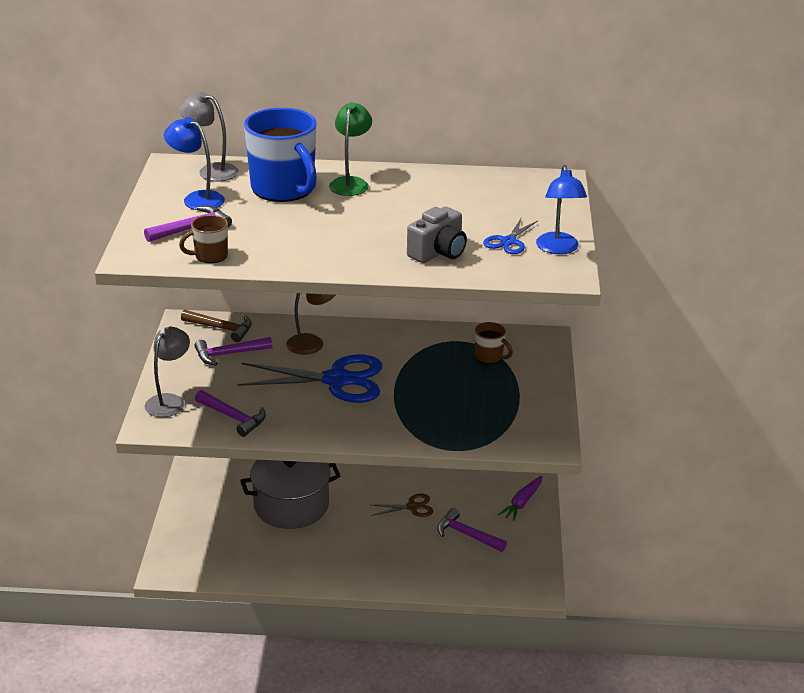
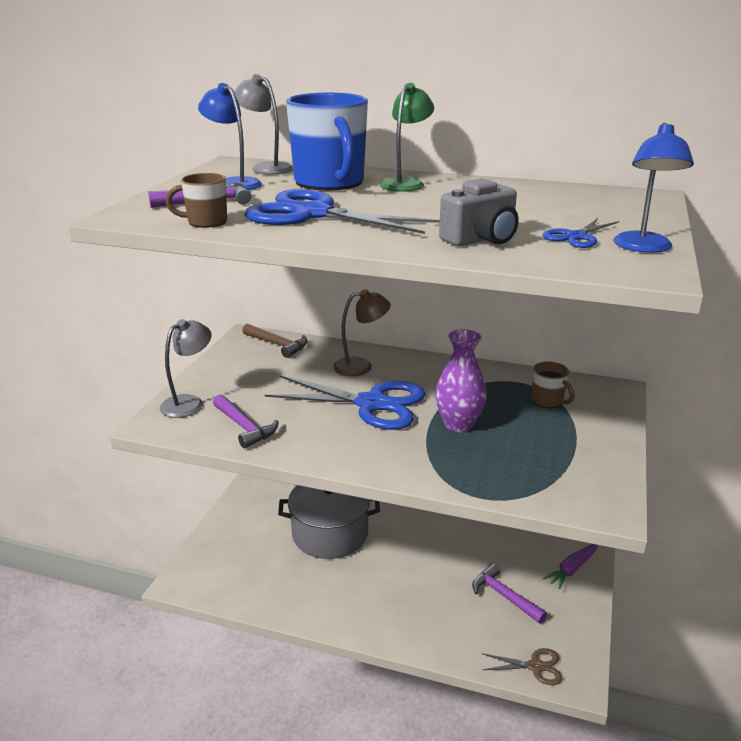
camera: 15 degrees right, 5 degrees down
(229, 354) = (273, 367): purple hammer -> none
(293, 236) = (313, 214): none -> blue scissors
(412, 507) = (452, 555): brown scissors -> brown scissors (535, 666)
(419, 390) = (458, 424): none -> purple vase

